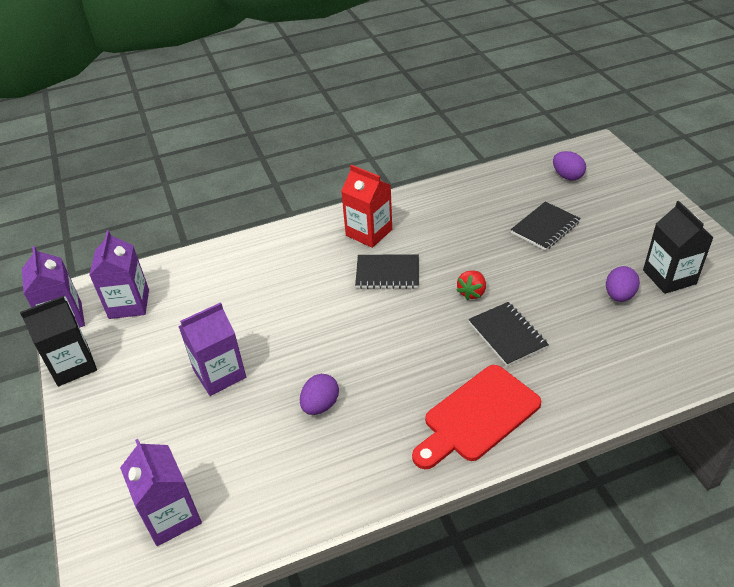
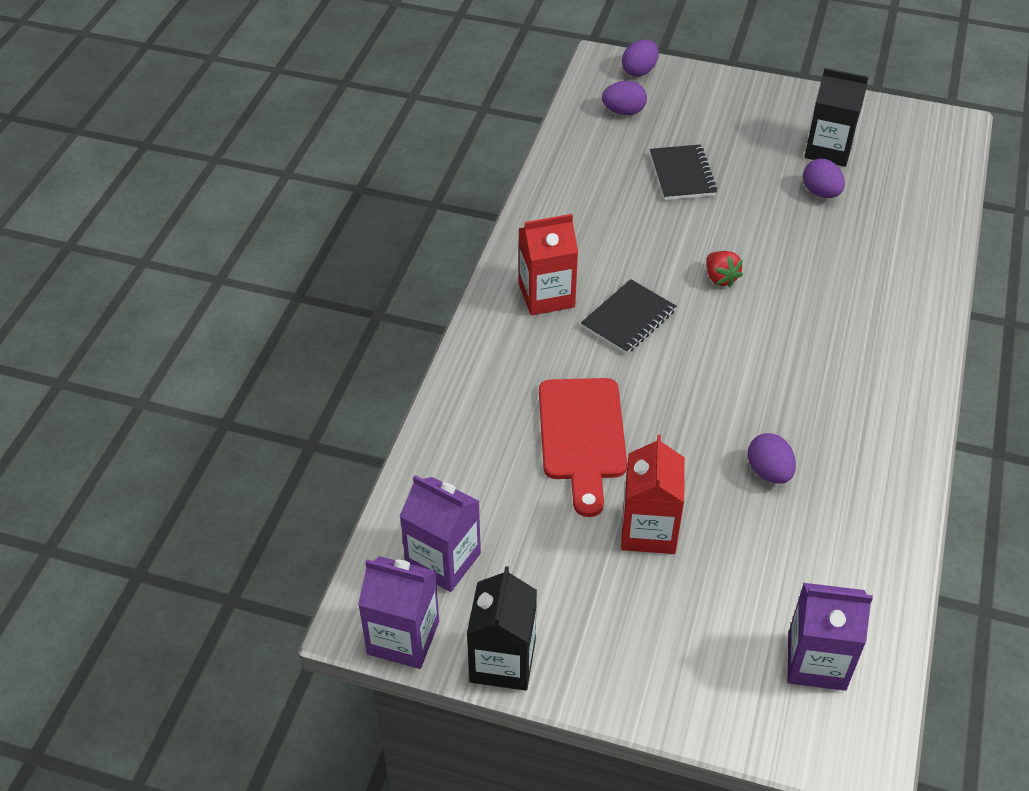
camera: 55 degrees left, 5 degrees up
(219, 374) = (648, 530): purple carton -> red carton
(477, 416) = (880, 371): red cutting board -> red cutting board (582, 436)
(507, 335) = (800, 291): black notebook -> none
(614, 162) = (639, 71): none -> purple egg

